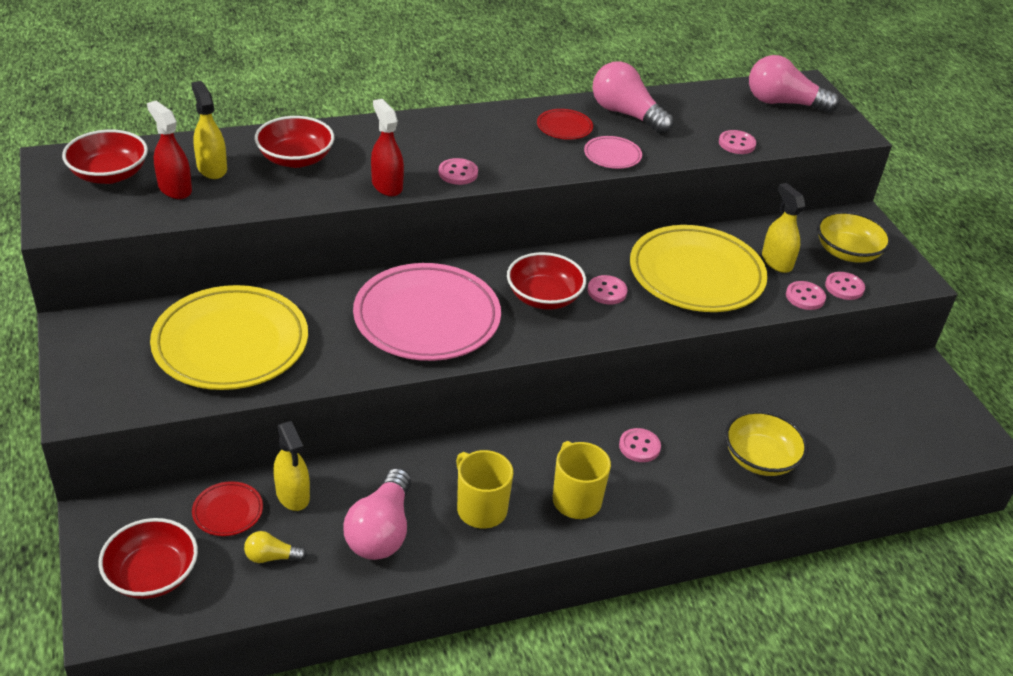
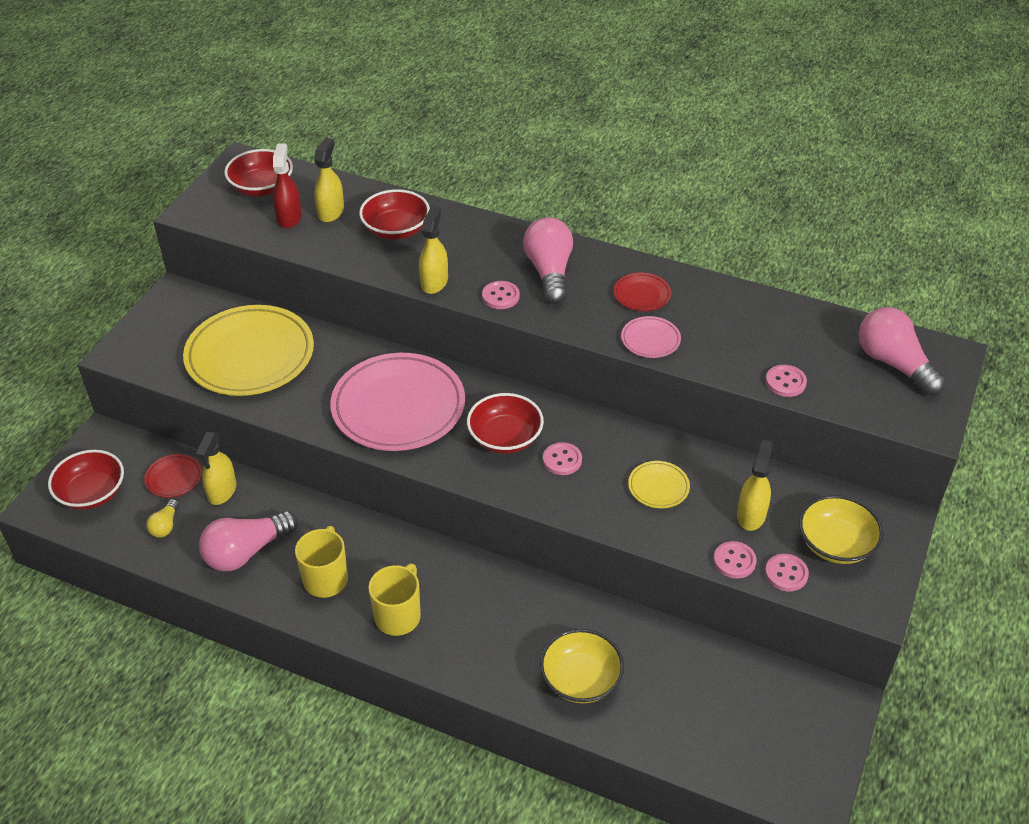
camera: 45 degrees right, 5 degrees up
(271, 557) = (165, 525): yellow light bulb -> yellow light bulb turned 120 degrees counterclockwise
(387, 185) = (434, 282): red spray bottle -> yellow spray bottle
(626, 114) = (715, 306): pink light bulb -> pink light bulb (549, 272)
(639, 446) = (495, 607): pink button -> none
(696, 275) = (658, 487): yellow plate -> yellow plate, size x0.43

